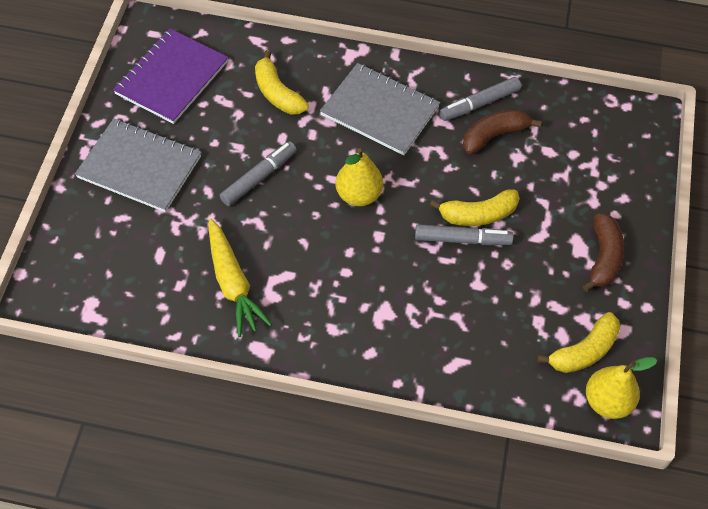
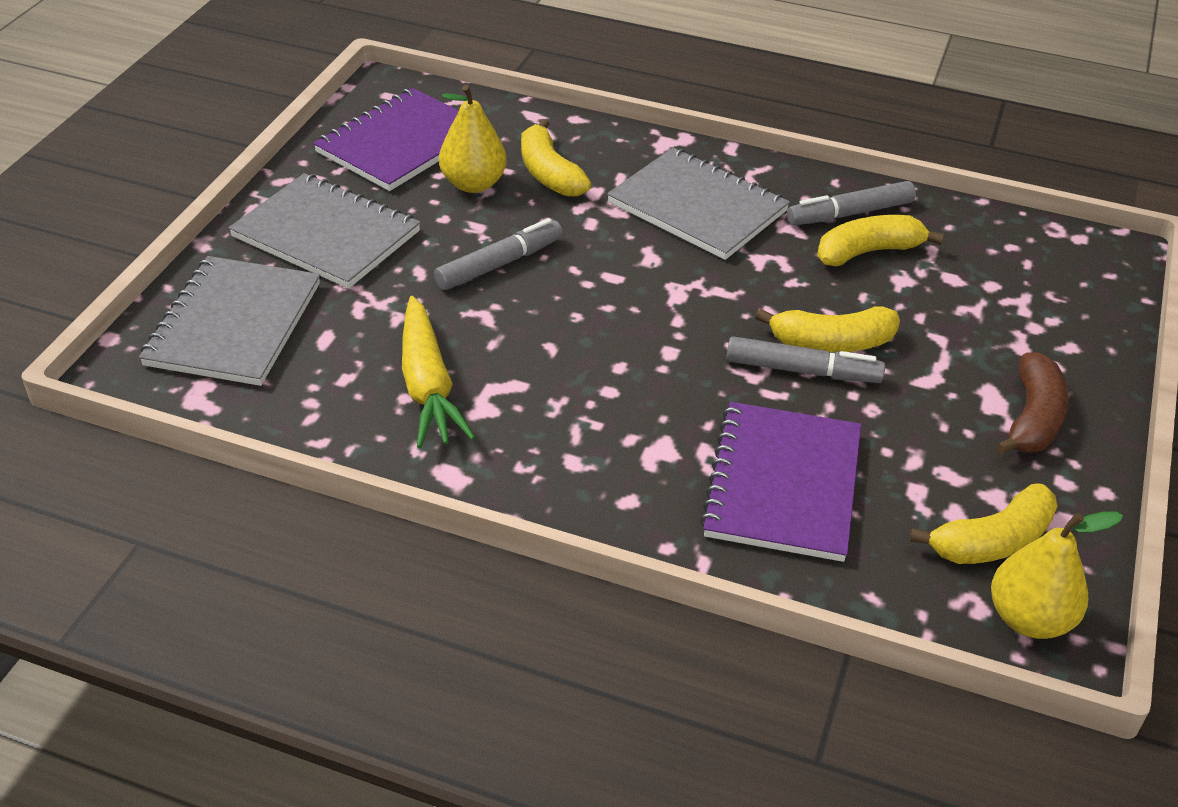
camera: 10 degrees right, 15 degrees down
(98, 251) = (234, 324): none -> grey notebook
(358, 195) = (647, 299): yellow pear -> yellow pear (473, 184)
(460, 328) = (783, 484): none -> purple notebook
(494, 136) = (868, 252): brown banana -> yellow banana

